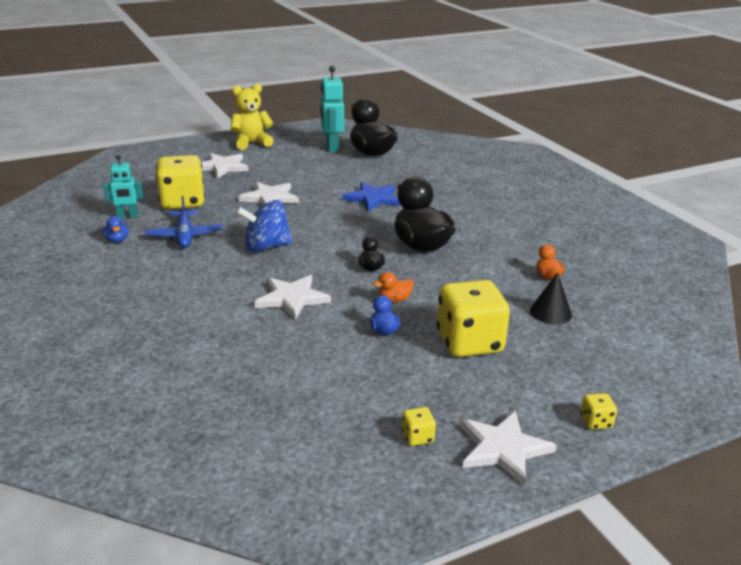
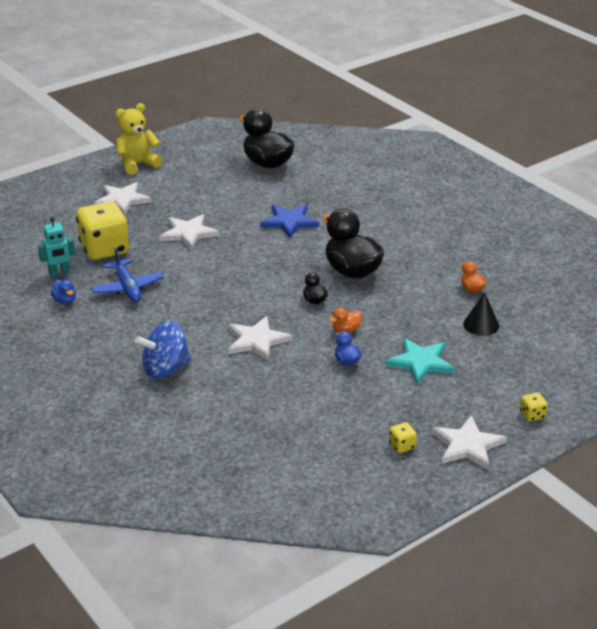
camera: 10 degrees left, 5 degrees up
(266, 247) = (210, 290): blue spinning top -> blue spinning top (165, 369)
(332, 147) = (224, 160): turquoise robot -> none
(469, 343) = (420, 362): yellow dice -> turquoise star

